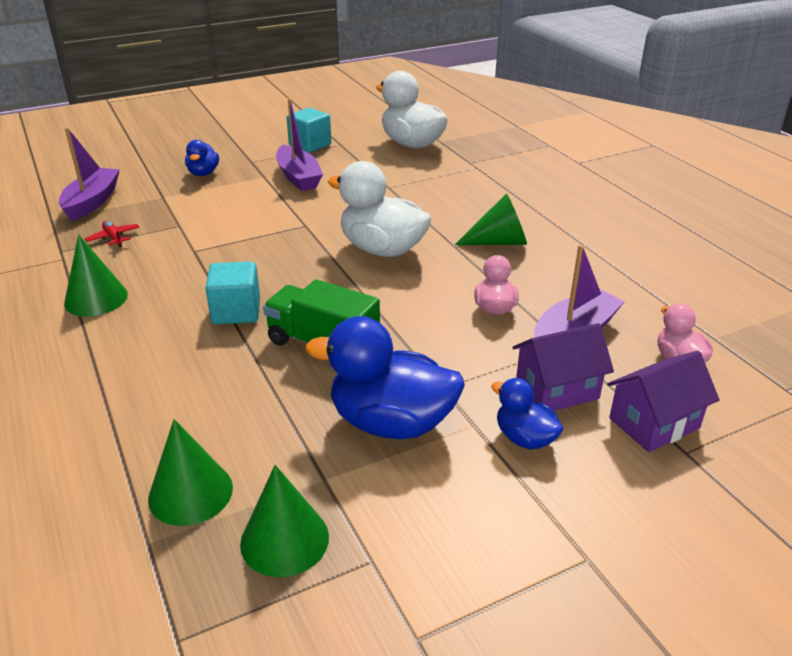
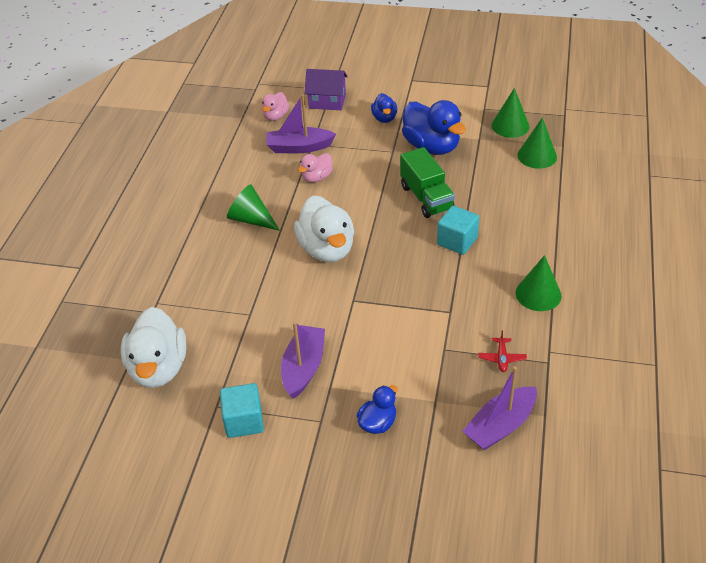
camera: 140 degrees left, 10 degrees up
(557, 390) = (345, 128): purple house -> none

